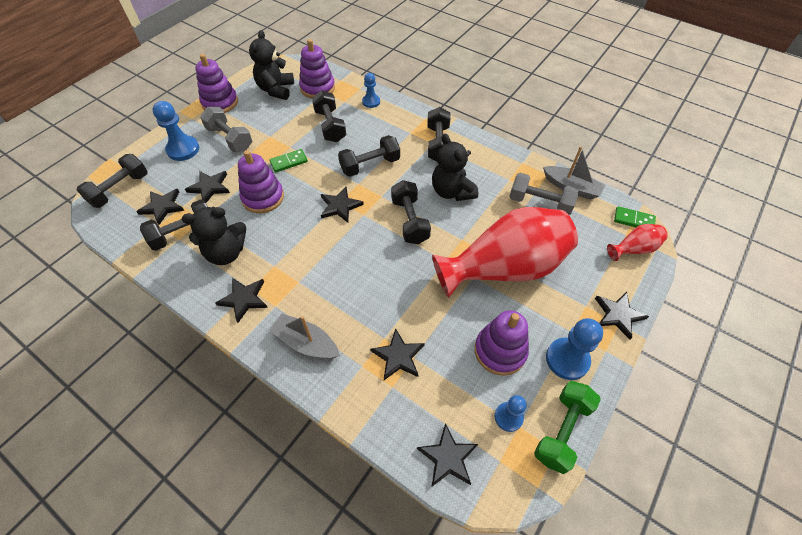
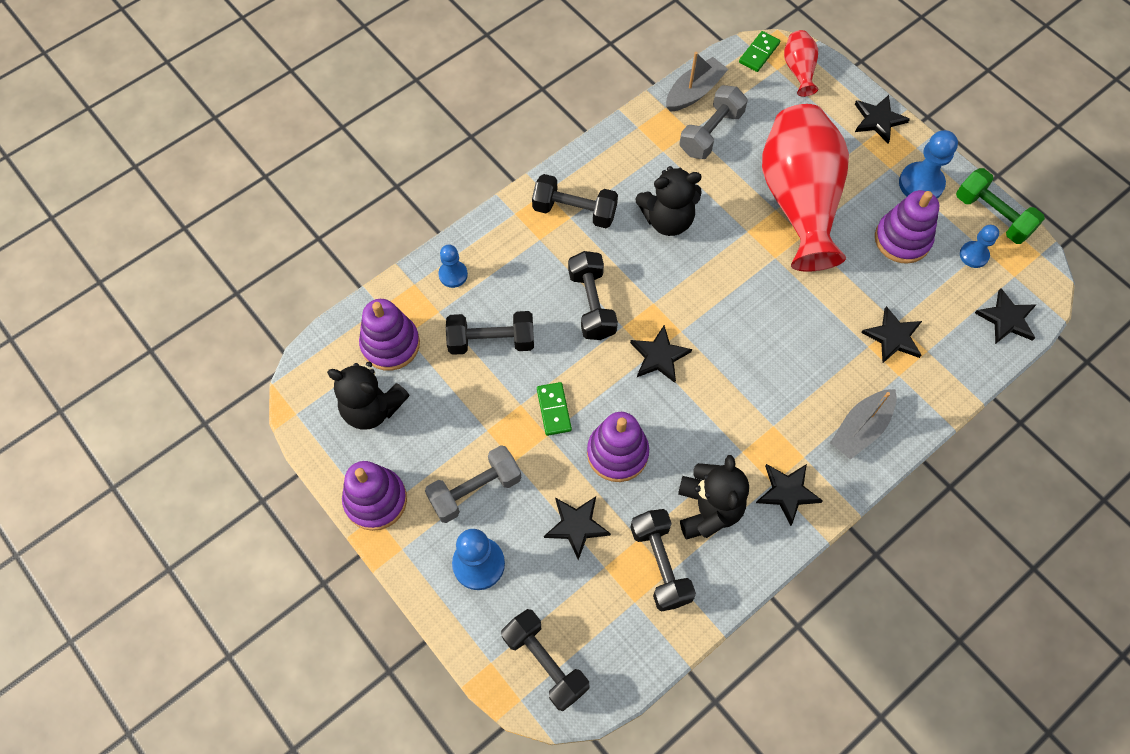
camera: 75 degrees left, 10 degrees up
(162, 207) = (600, 596): black star -> none
(410, 221) = (705, 280): black dumbbell -> none

